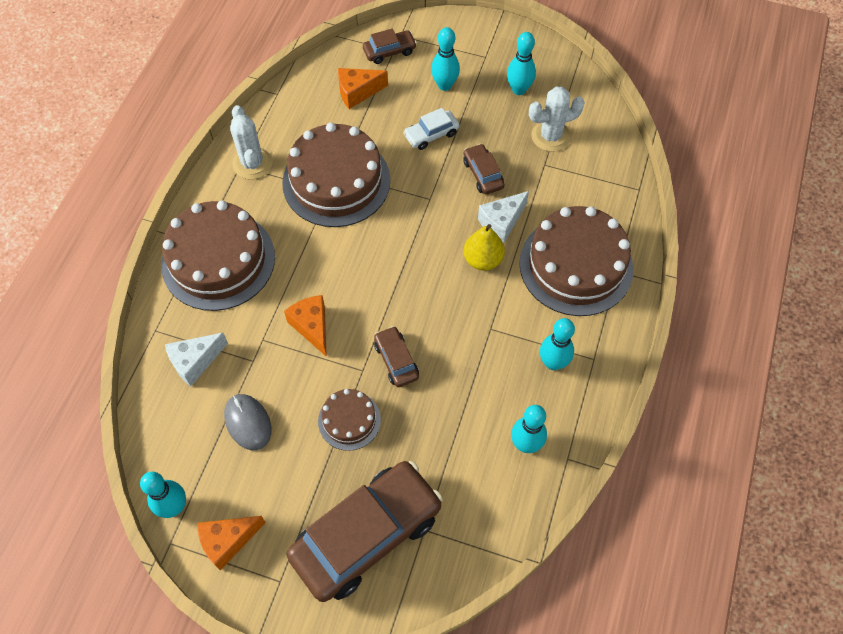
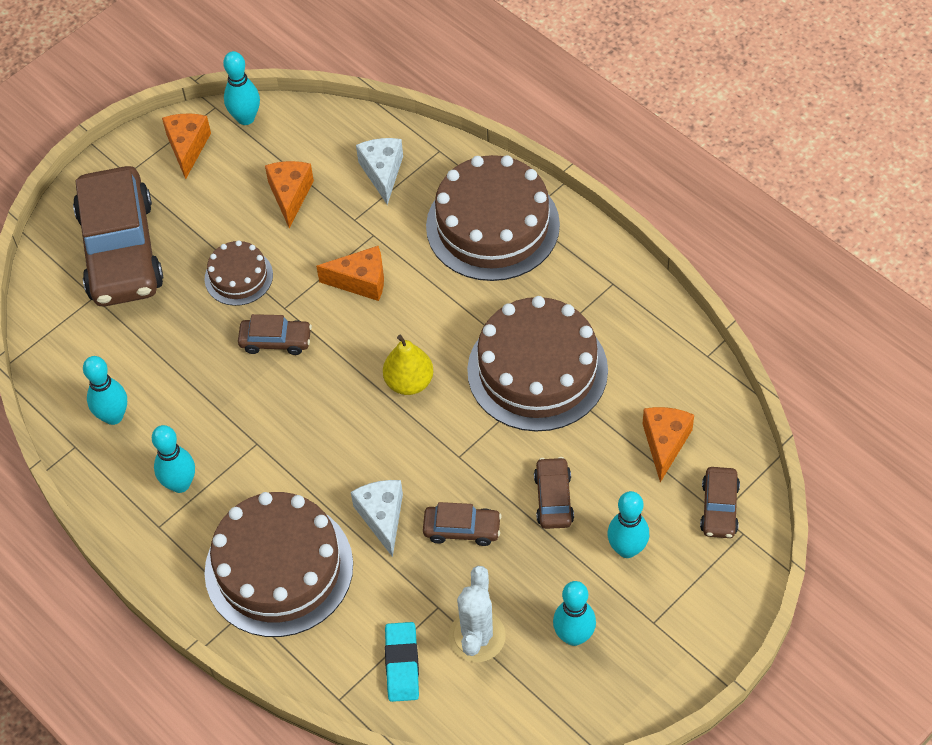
camera: 120 degrees right, 5 degrees down
(248, 422) = (290, 195): grey mouse -> orange cheese
(252, 163) = (609, 296): white cactus -> none
(431, 134) = (553, 498): white car -> brown car
(483, 260) = (344, 474): yellow pear -> yellow pear (409, 382)
(594, 166) = (402, 664): none -> turquoise eraser

